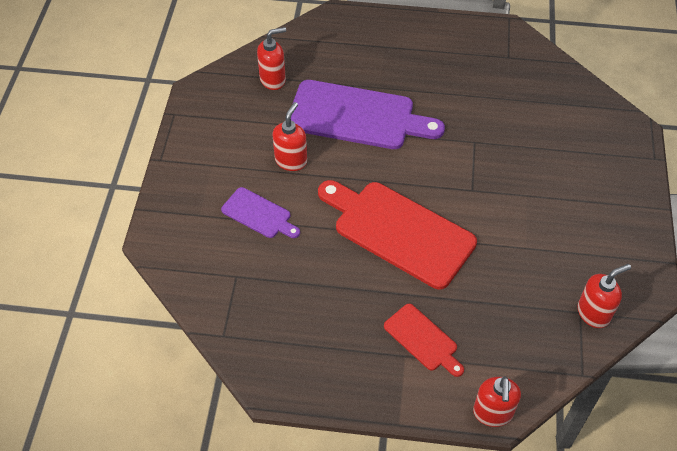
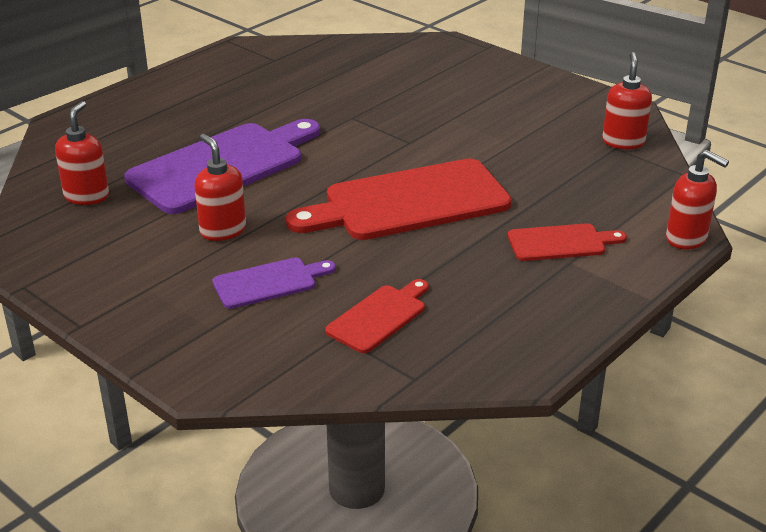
camera: 55 degrees left, 20 degrees down
(267, 286) = (379, 316): none -> red cutting board

